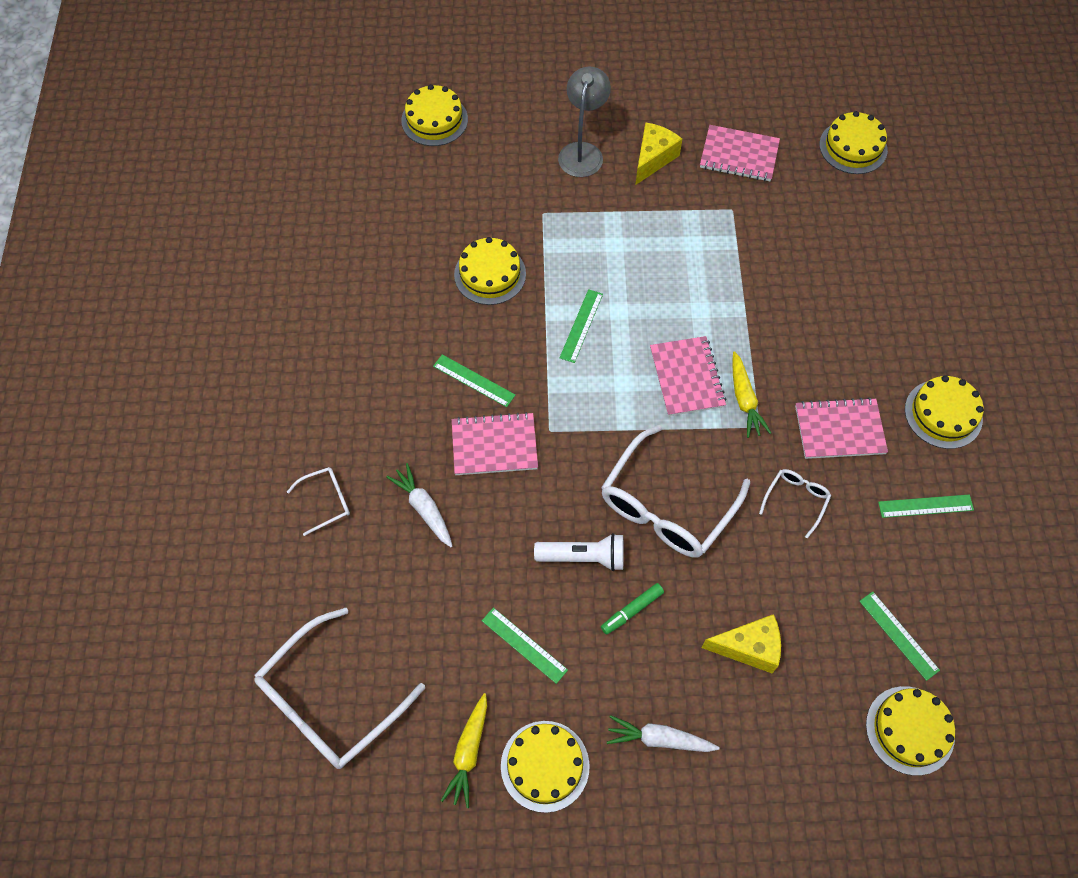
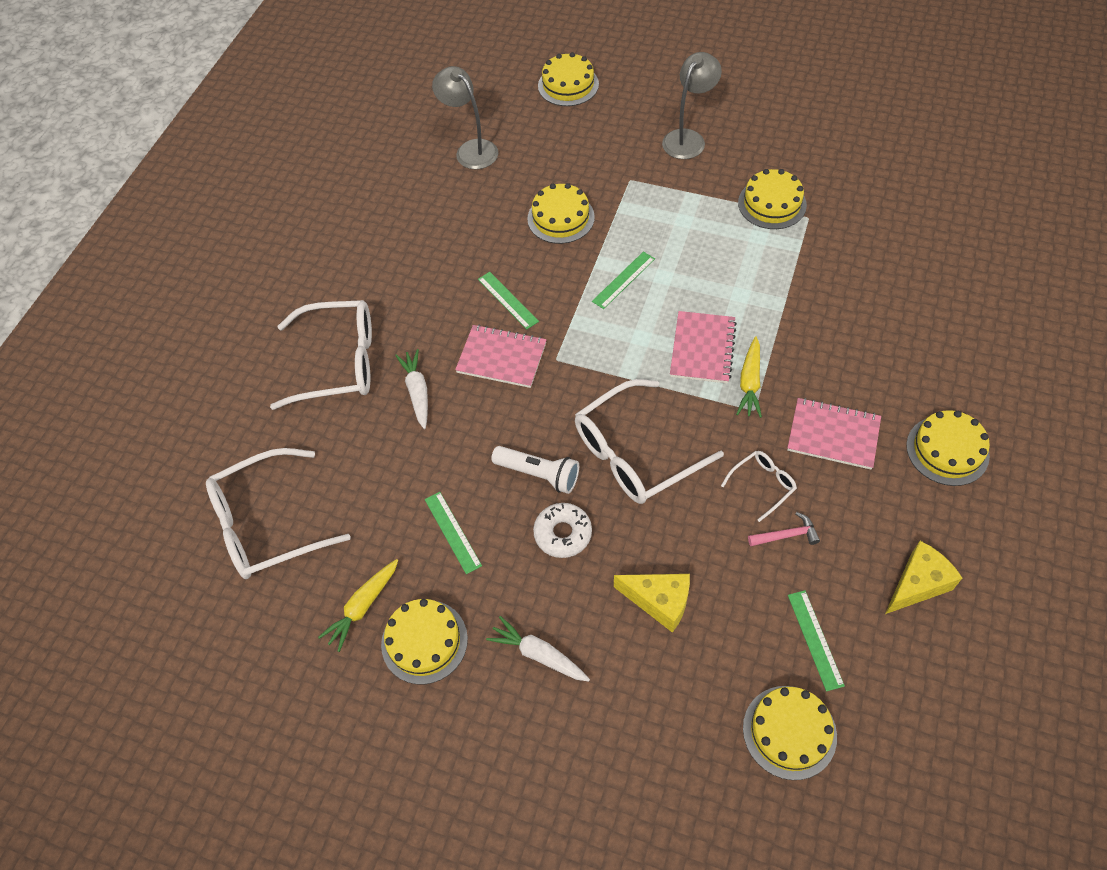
camera: 25 degrees right, 5 degrees down
(326, 501) = (339, 362): white glasses -> white glasses, size x2.12
(362, 220) = (471, 150): none -> grey lamp
(631, 610) = (563, 533): green marker -> white donut
(653, 159) = (751, 158): yellow cheese -> yellow cheese (917, 584)
(739, 155) = (835, 173): pink notebook -> none
(836, 543) = (786, 535): none -> pink hammer
(853, 147) = (952, 191): yellow cake -> yellow cake (772, 204)
(925, 506) = (893, 529): green ruler -> none

